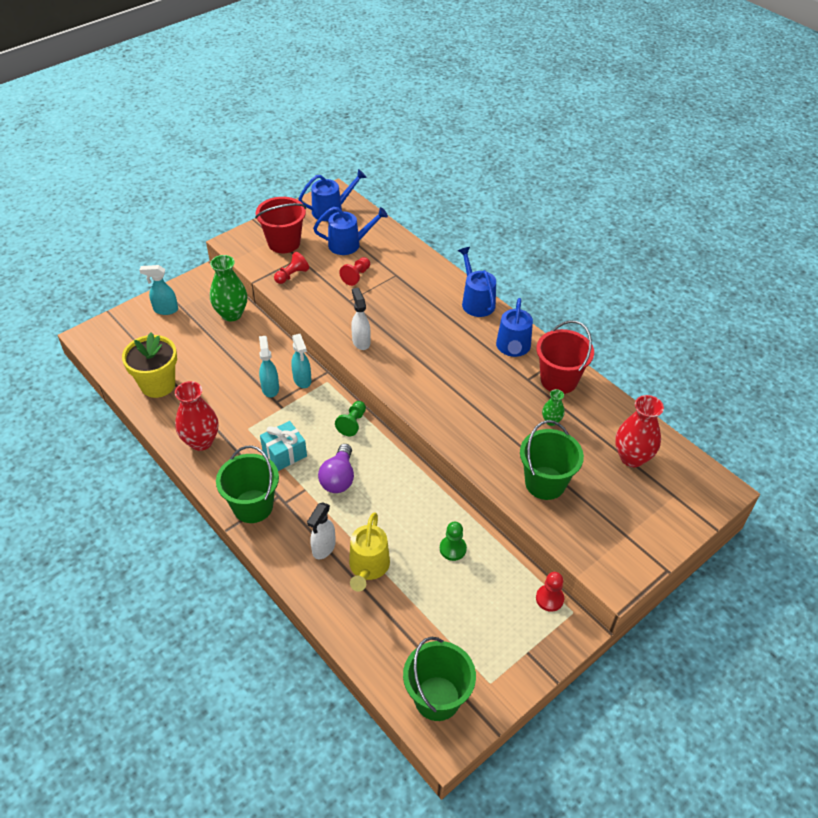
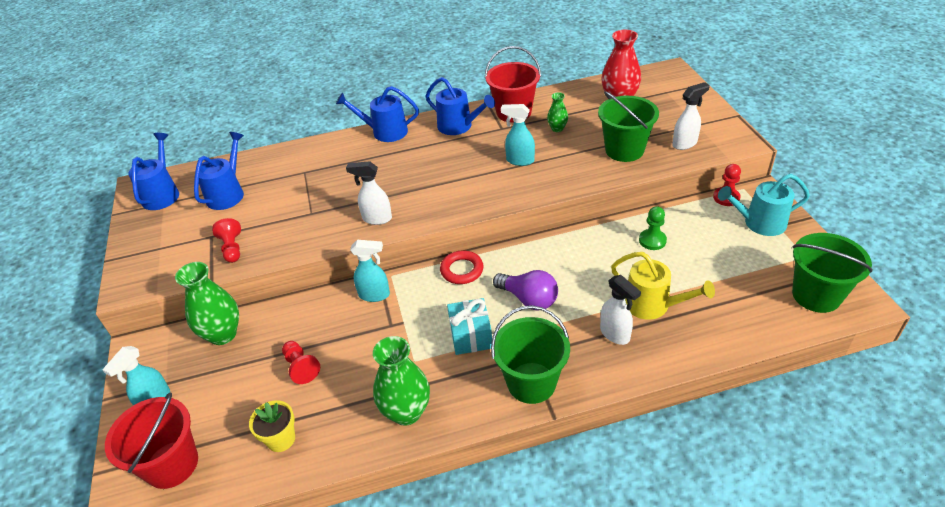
camera: 60 degrees left, 5 degrees down
(158, 385) = (281, 439): yellow flower pot -> yellow flower pot, size x0.58
(201, 441) = (406, 412): red vase -> green vase
(270, 388) = (367, 325): turquoise spray bottle -> turquoise spray bottle (519, 160)
(284, 243) = (173, 243): red bucket -> red bucket (172, 464)
(352, 423) = (462, 270): green pawn -> red ring
(356, 276) = (280, 199): red pawn -> red pawn (301, 367)
(523, 635) = (759, 223): none -> turquoise watering can
(584, 531) = (685, 144): none -> white spray bottle

